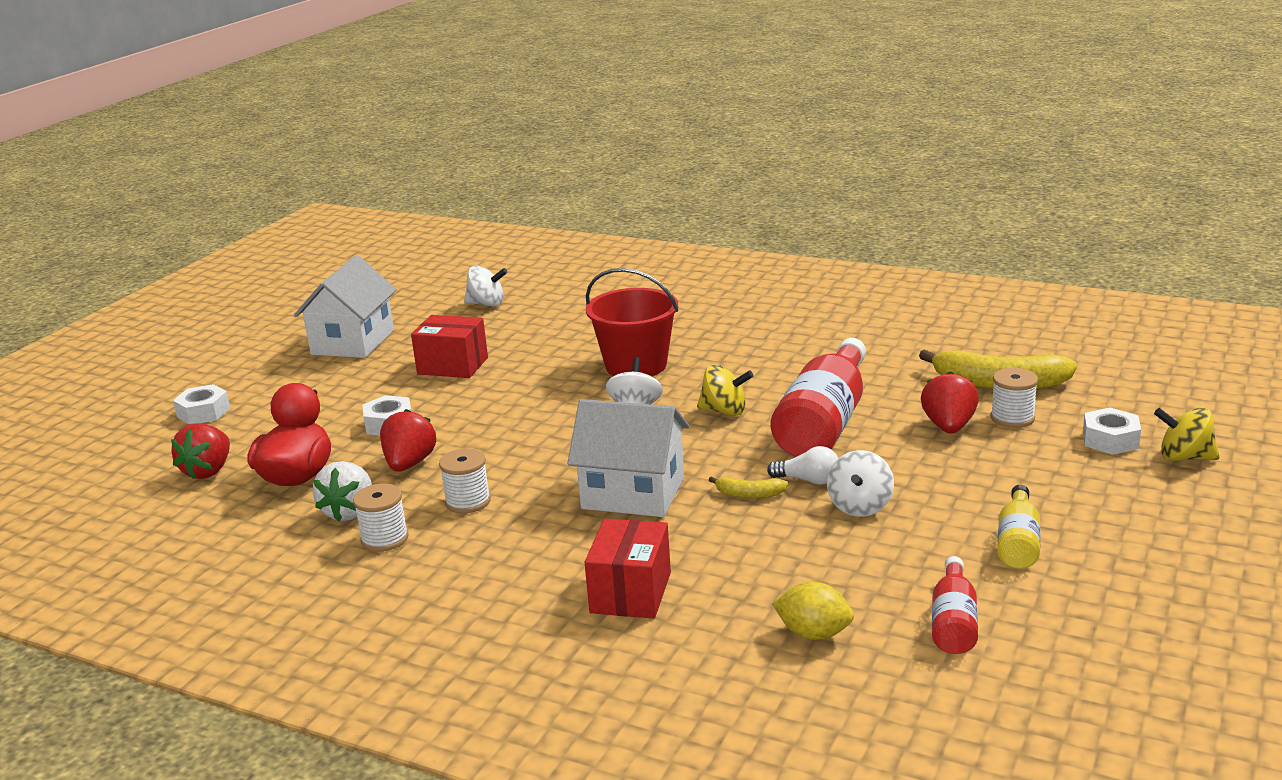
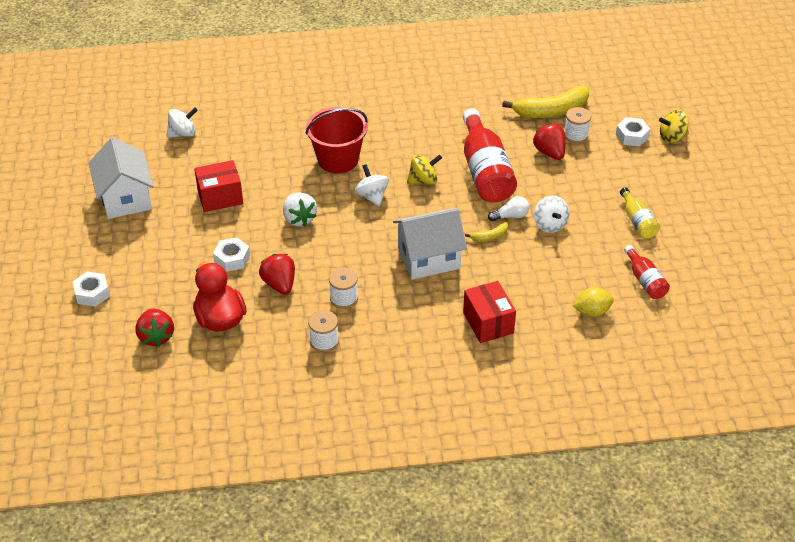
camera: 35 degrees left, 20 degrees up
(350, 512) = (283, 331): white strawberry -> white strawberry (299, 219)

